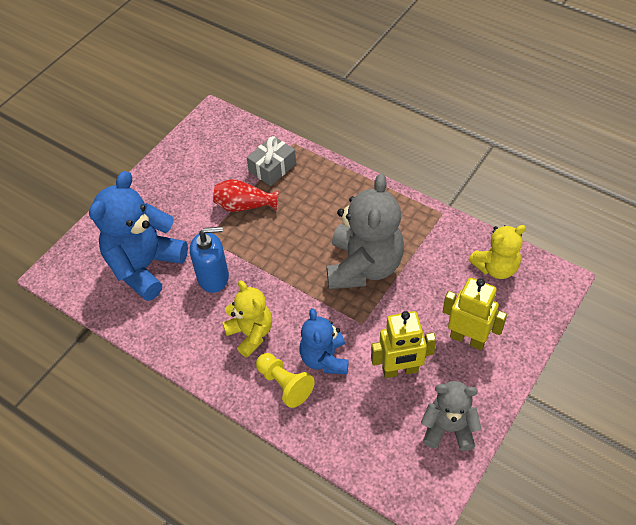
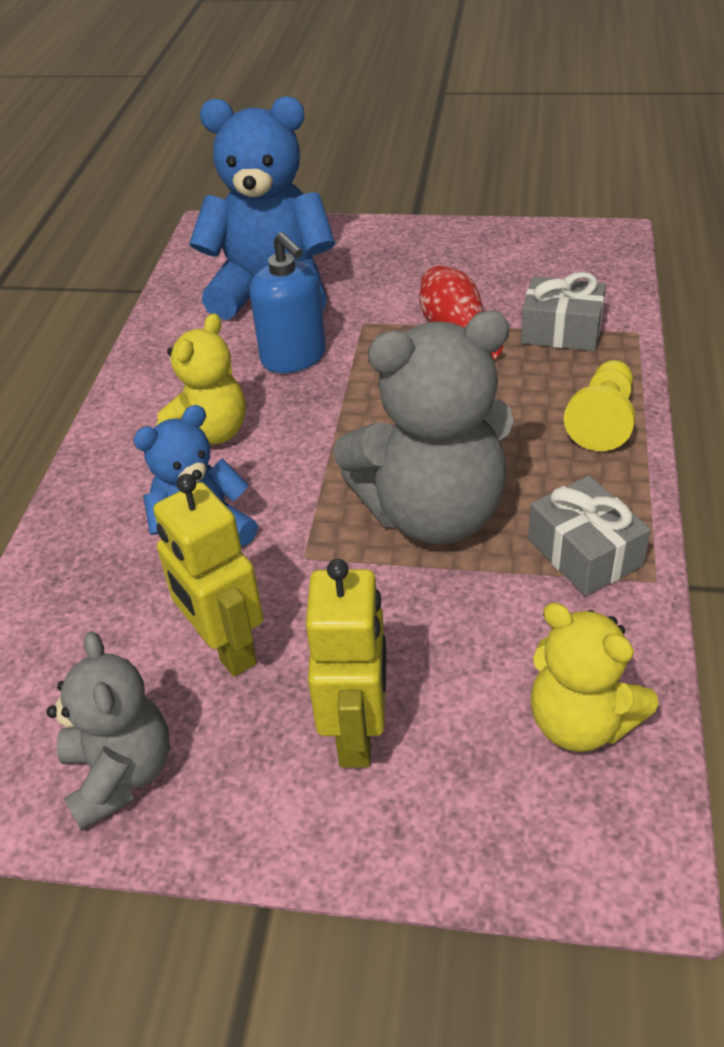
camera: 65 degrees right, 10 degrees down
(284, 384) = (128, 507): yellow pawn -> yellow pawn (603, 421)
(416, 227) = (584, 552): none -> grey gift

